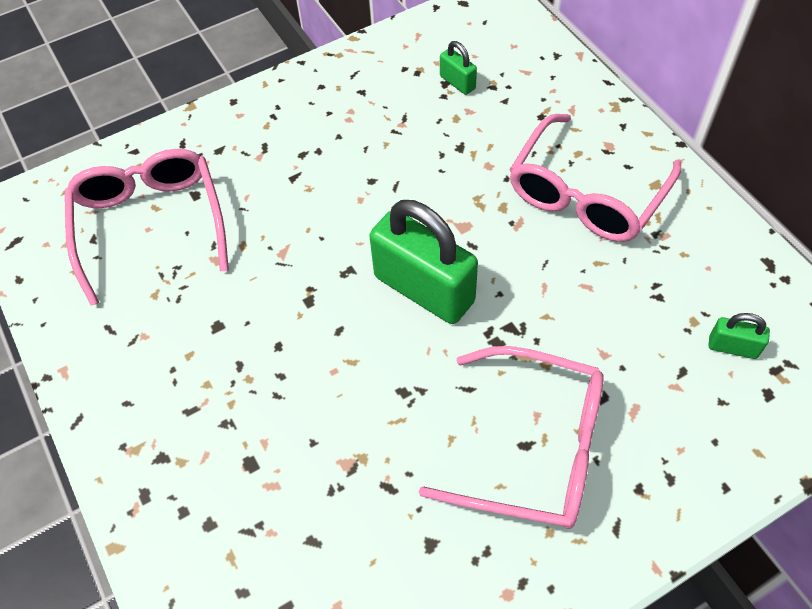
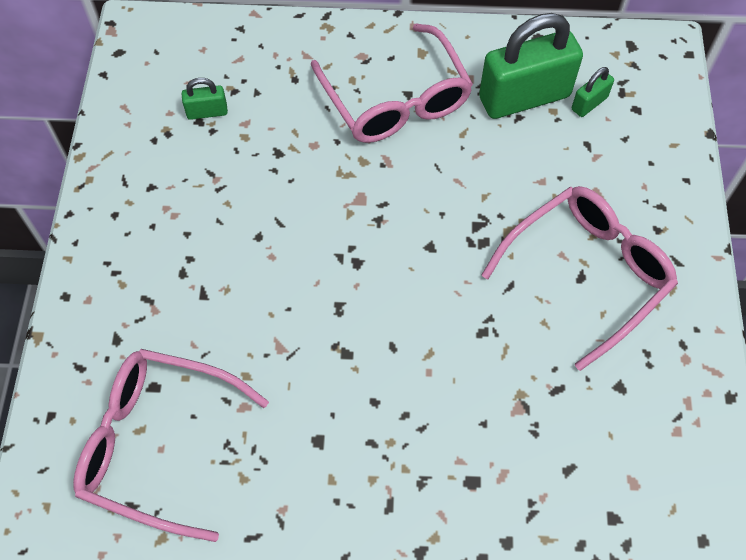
camera: 60 degrees left, 5 degrees up
(424, 289) = (399, 262): green padlock -> green padlock (524, 97)

